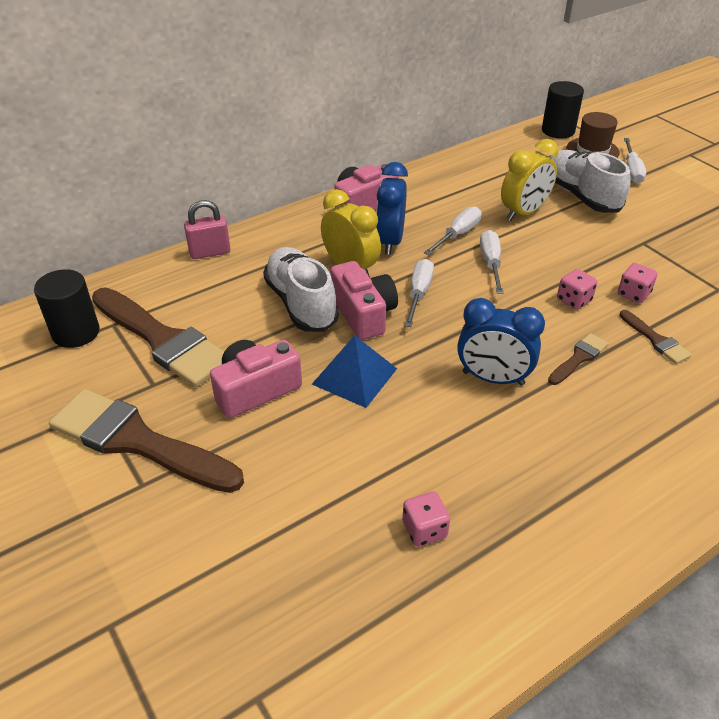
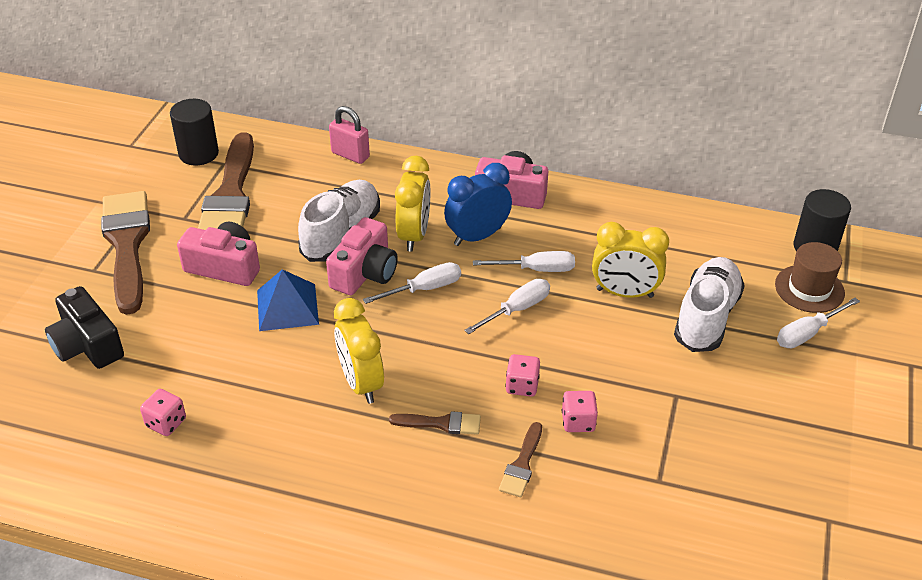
camera: 50 degrees right, 0 degrees up
(250, 541) = (87, 345): none -> black camera
(493, 378) = (361, 383): blue clock -> yellow clock

